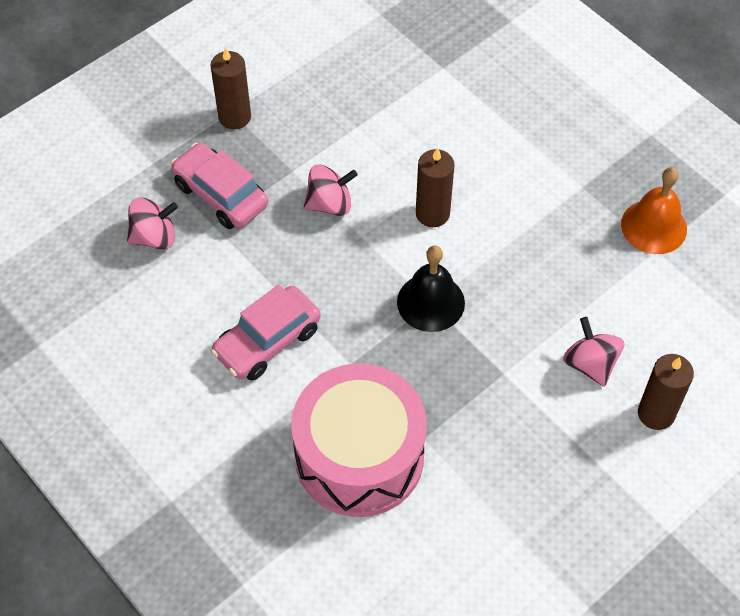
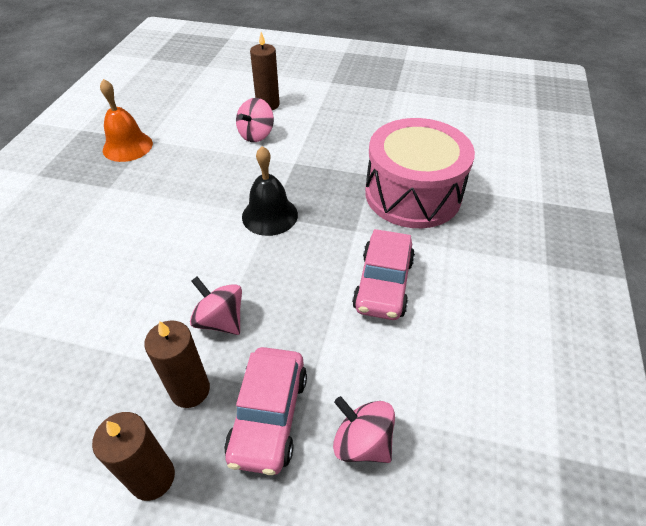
camera: 125 degrees left, 10 degrees down
(267, 341) = (383, 284): pink car -> pink car turned 90 degrees clockwise
(432, 213) = (186, 251): brown candle -> brown candle (190, 390)

